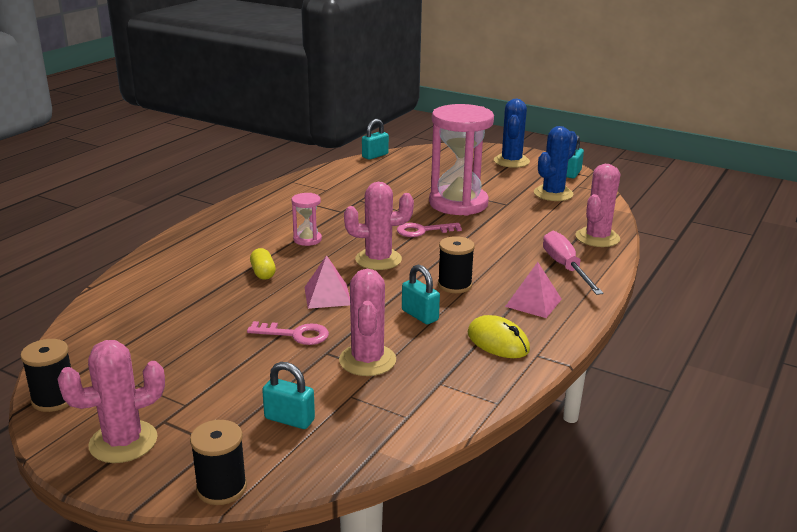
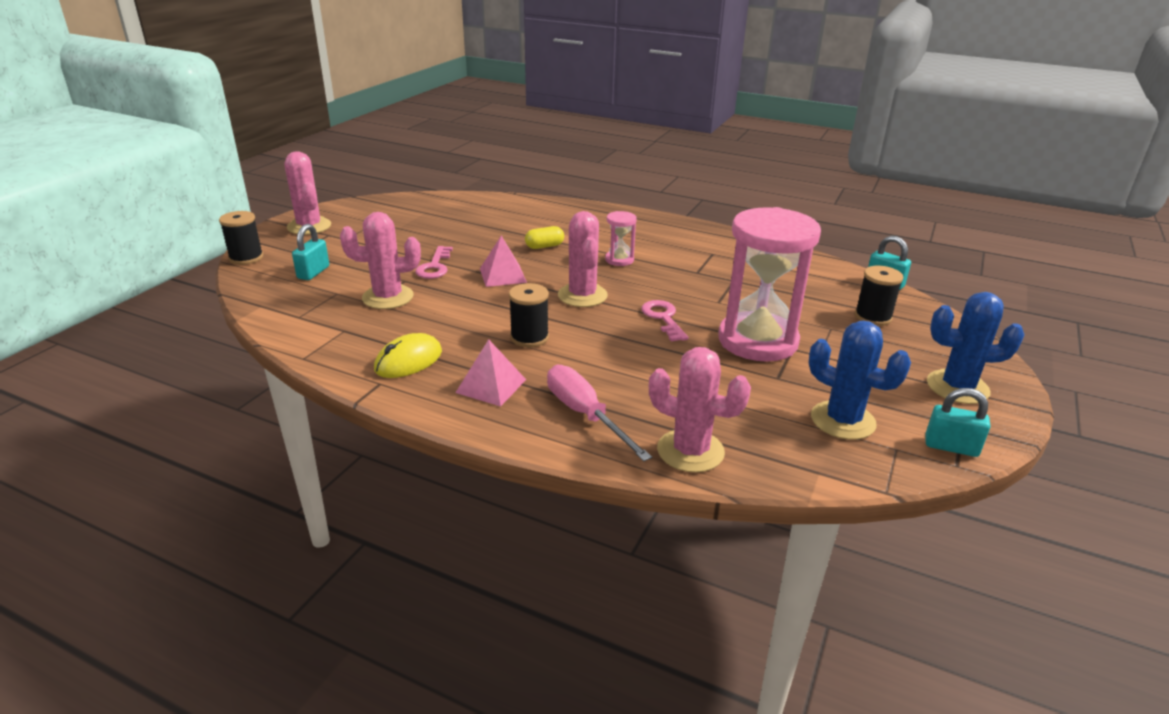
camera: 85 degrees right, 5 degrees up
(54, 399) = (364, 203): black spool -> black spool (873, 317)
(420, 315) = (464, 319): turquoise padlock -> none
(565, 267) = (585, 415): pink screwdriver -> pink screwdriver turned 105 degrees counterclockwise

